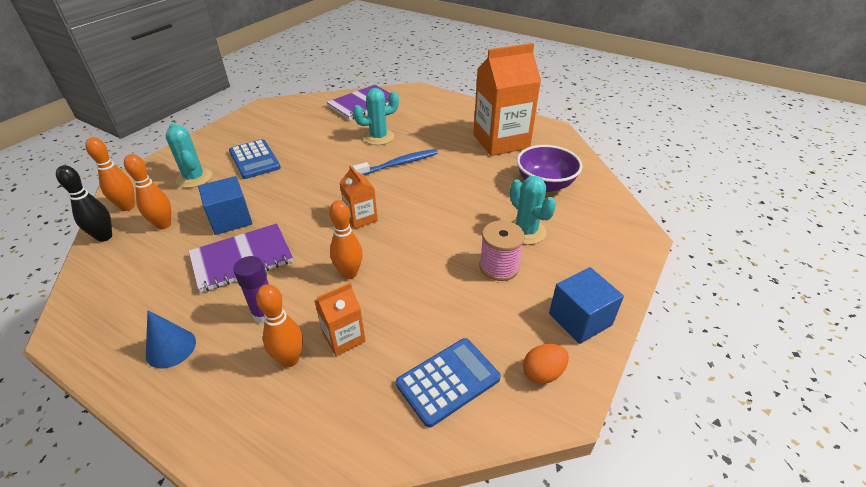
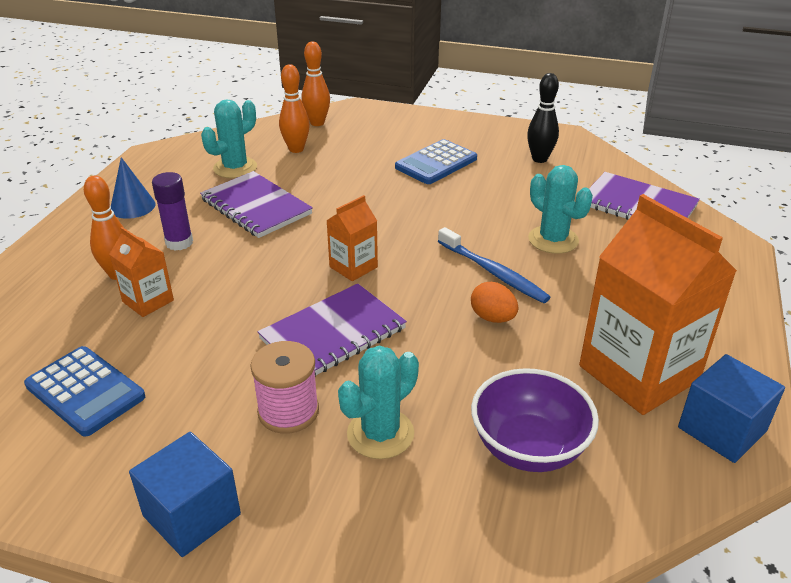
camera: 75 degrees right, 5 degrees down
(104, 237) = (269, 128): black bowling pin -> black bowling pin (539, 159)
(194, 178) = (381, 139): turquoise cactus -> turquoise cactus (235, 168)
(230, 219) = (318, 181): blue cube -> blue cube (722, 429)
(349, 273) = (248, 282): orange bowling pin -> none
(430, 237) = (333, 334): none -> purple notebook
(543, 373) = (93, 478): orange egg -> orange egg (493, 318)

